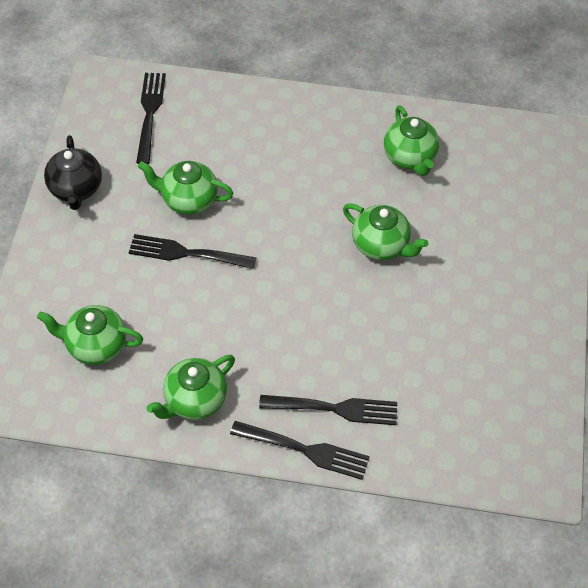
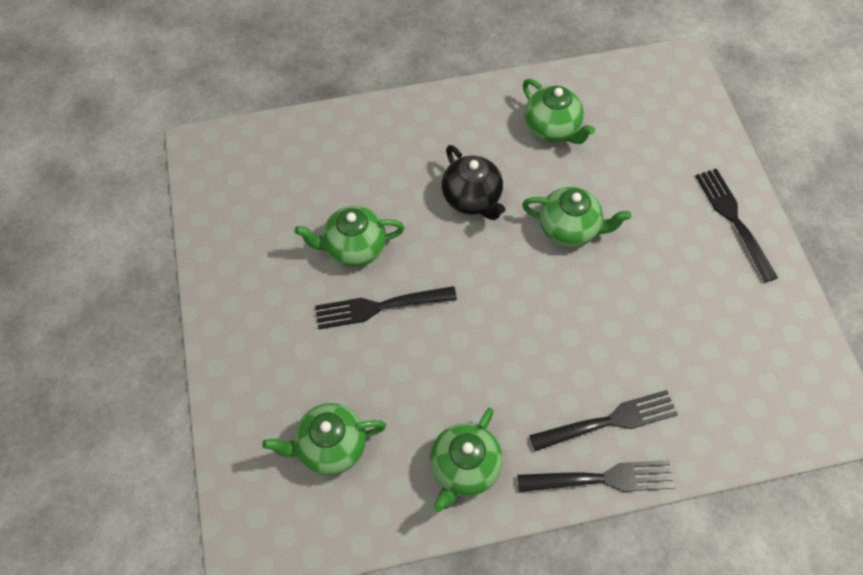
camera: 20 degrees left, 5 degrees up
(76, 189) = (229, 277): black teapot -> black teapot (472, 199)
(150, 114) = (271, 169): black fork -> black fork (734, 220)

